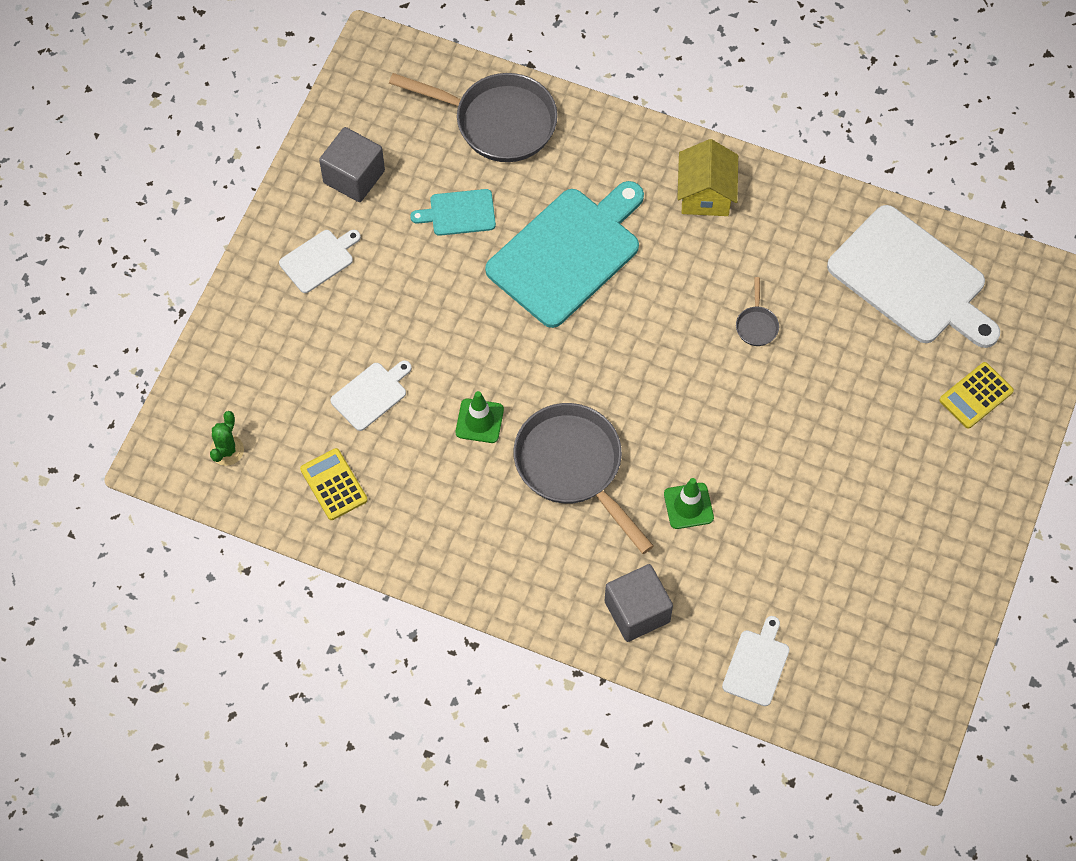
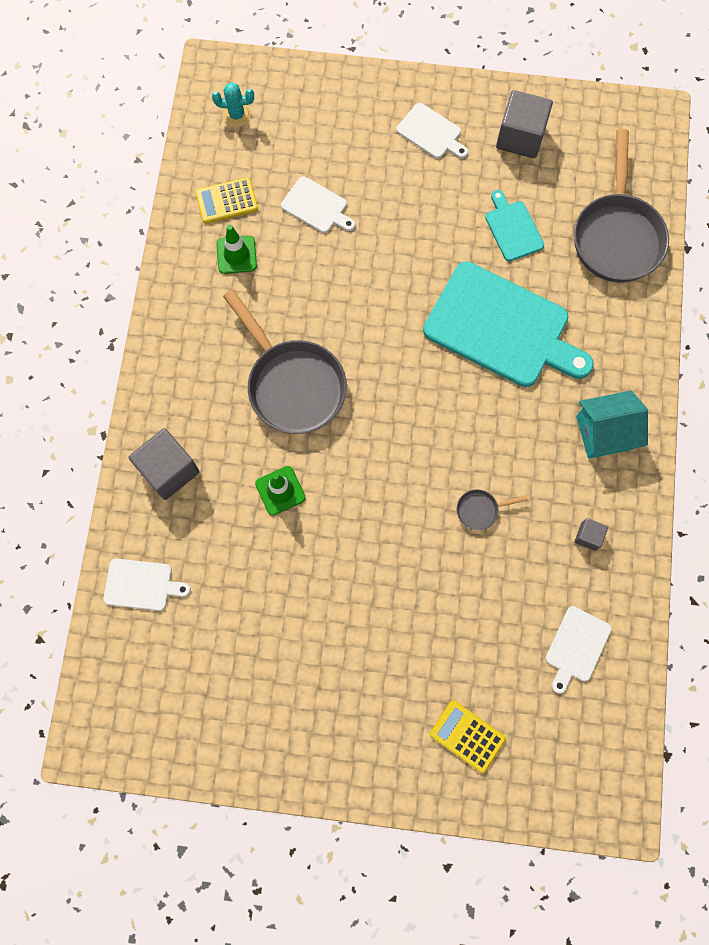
camera: 75 degrees right, 10 degrees up
(227, 450) = (236, 115): green cactus -> turquoise cactus
(334, 484) = (227, 201): yellow calculator -> yellow calculator turned 150 degrees counterclockwise
(479, 421) = (315, 297): green traffic cone -> green traffic cone (236, 255)
(573, 467) = (292, 384): grey pan -> grey pan turned 105 degrees clockwise
(705, 194) = (604, 432): yellow house -> turquoise house
(807, 238) = (588, 536): none -> grey cube
(911, 279) = (576, 647): white cutting board -> white cutting board, size x0.47

